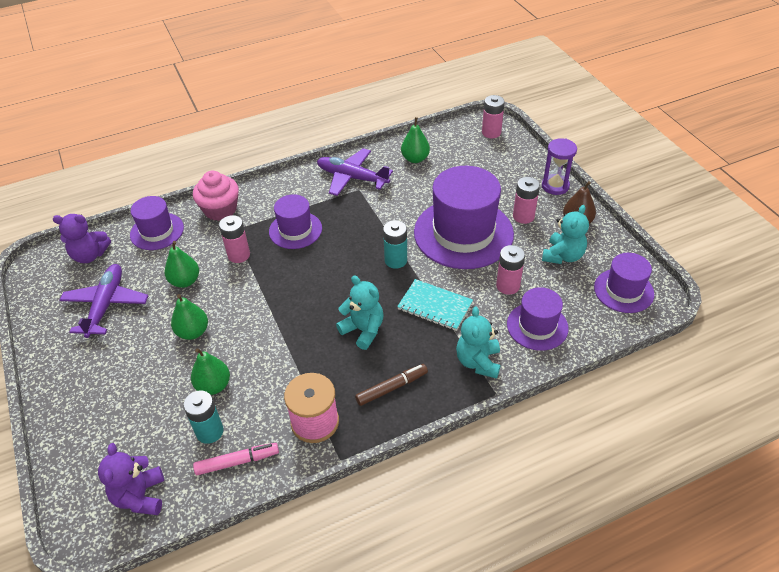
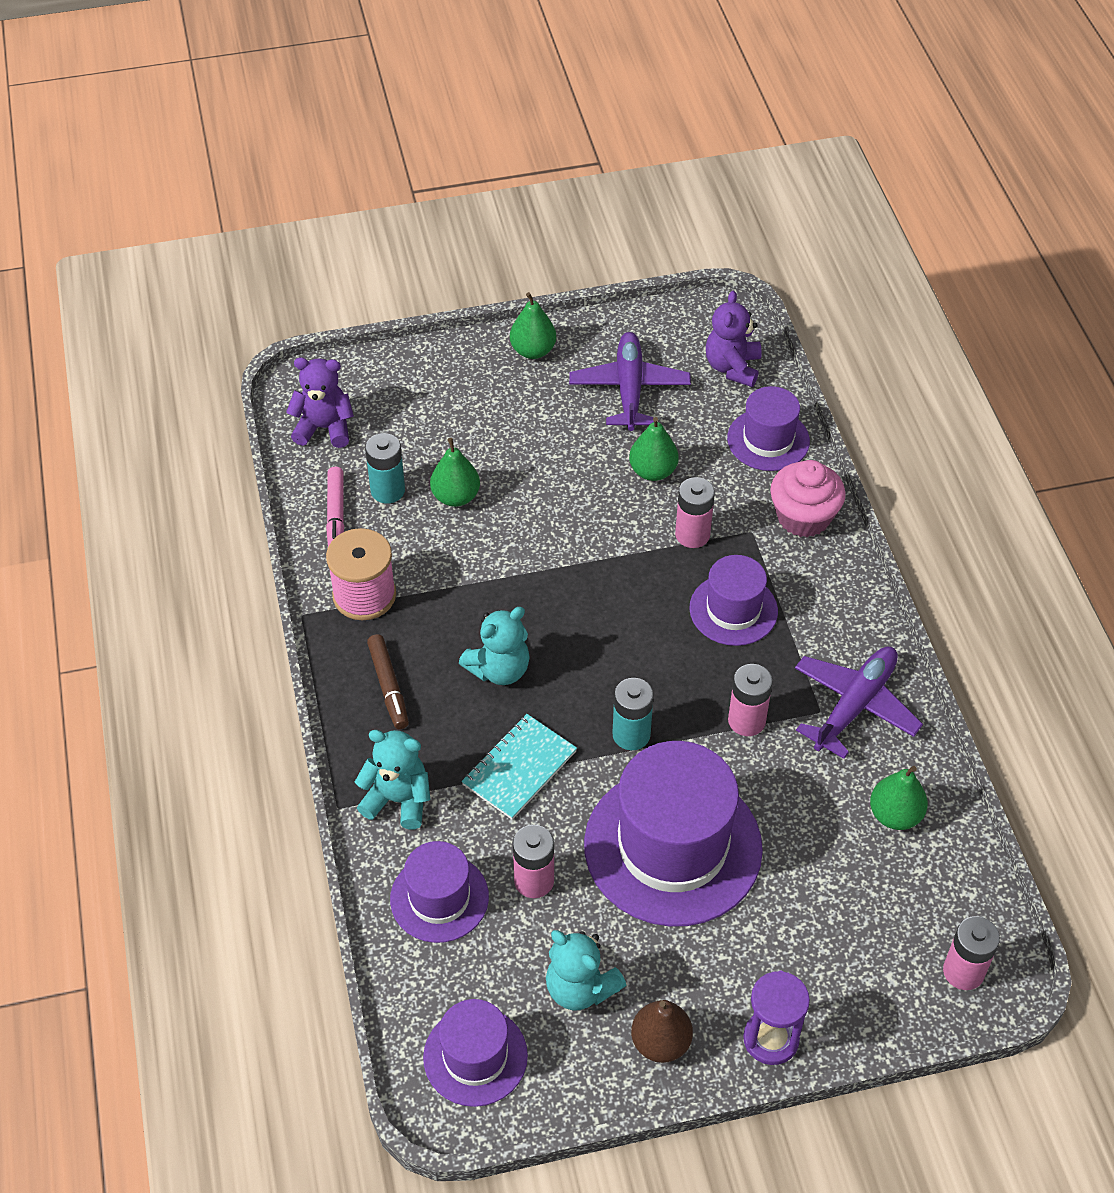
camera: 100 degrees right, 5 degrees up
(106, 305) = (629, 389): purple plane -> purple plane turned 105 degrees counterclockwise
(193, 332) = (553, 478): green pear -> green pear (533, 350)
(523, 216) = (695, 955): pink battery -> pink battery (746, 721)

